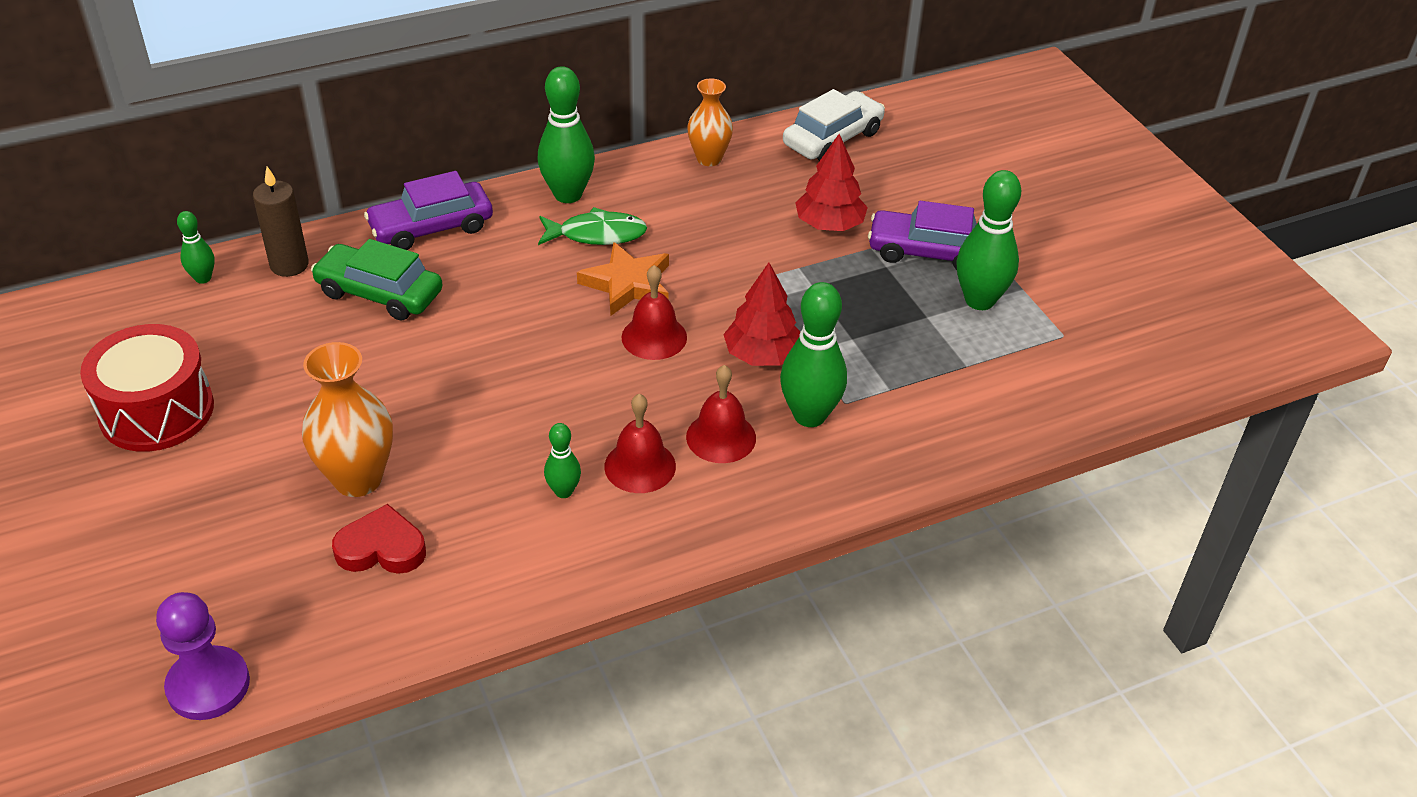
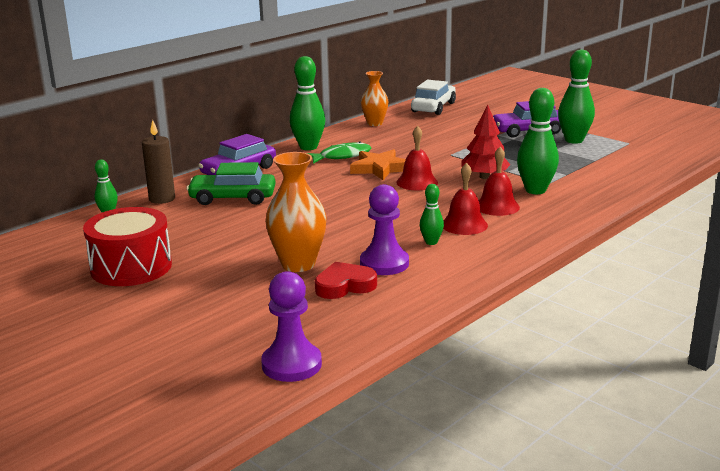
camera: 20 degrees left, 20 degrees down
(466, 518) = (384, 263): none -> purple pawn
(829, 224) = (466, 132): red tree -> none

